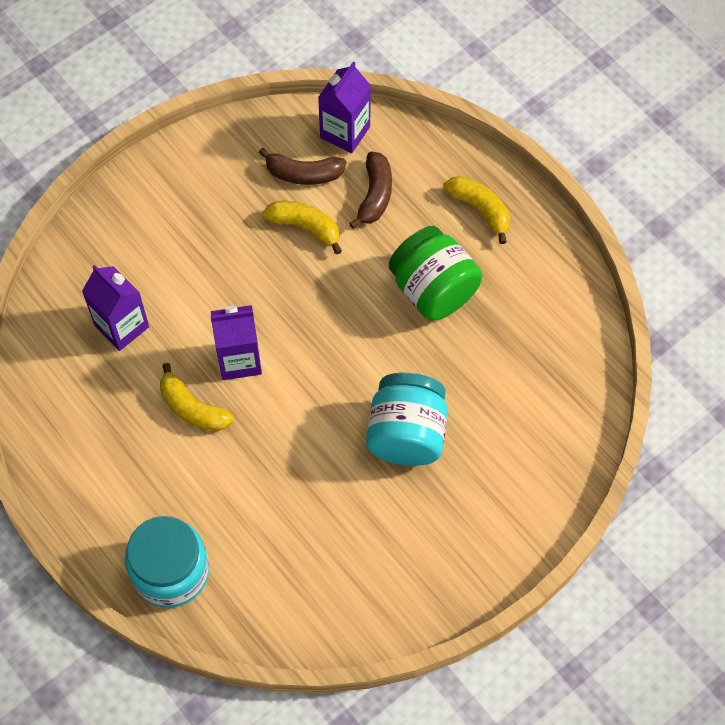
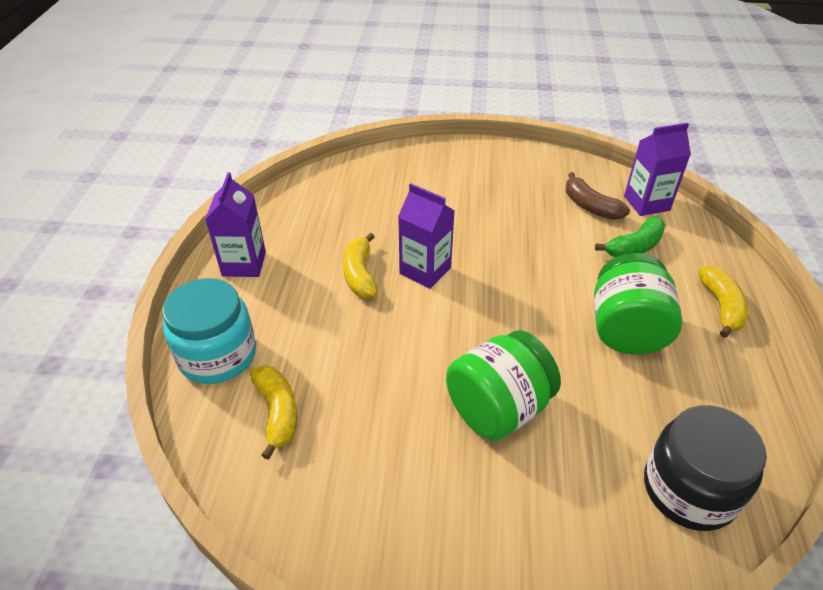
camera: 45 degrees right, 20 degrees down
(122, 326) = (374, 205): purple carton -> purple carton (244, 264)
(305, 227) = (559, 233): yellow banana -> yellow banana (277, 413)
(374, 195) = (634, 247): brown banana -> green banana
(406, 434) = (498, 408): turquoise jar -> green jar
(563, 389) = (689, 489): none -> black jar

